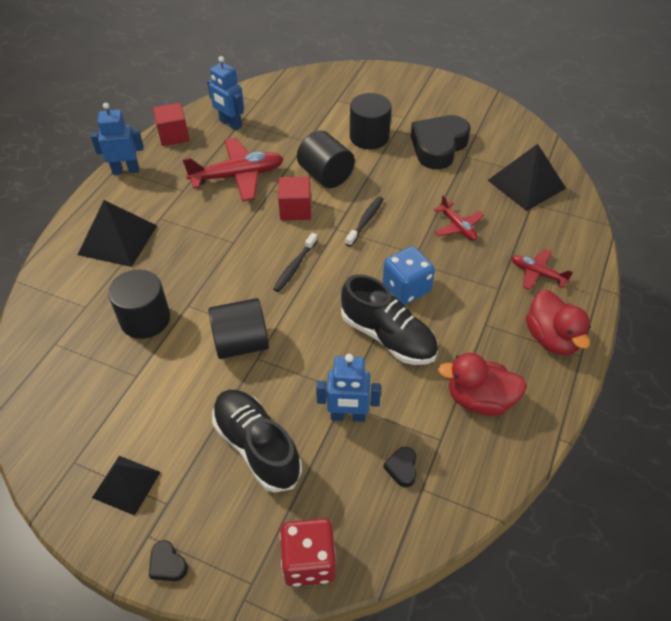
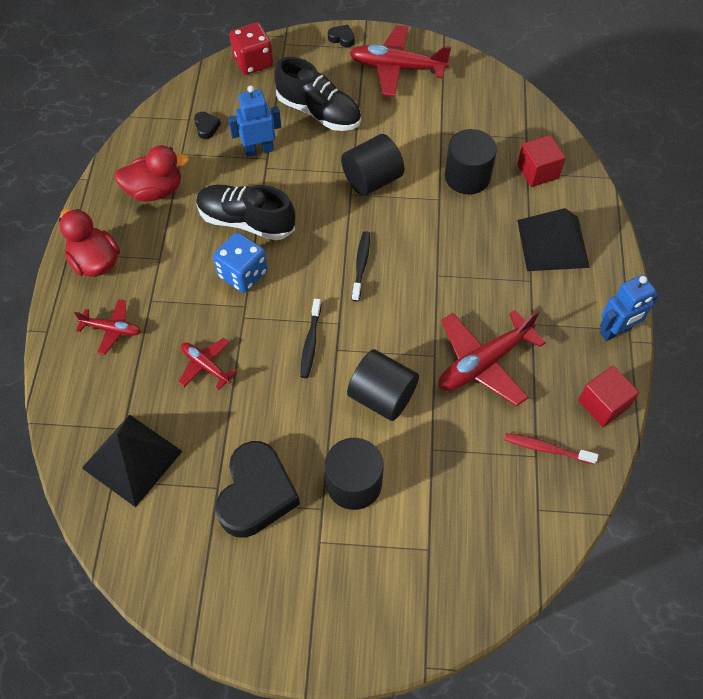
camera: 160 degrees right, 10 degrees up
(126, 484) = (397, 68): black pyramid -> red plane
(230, 124) = (546, 449): blue robot -> red toothbrush
(295, 210) = (394, 335): red cube -> red cube (537, 171)

